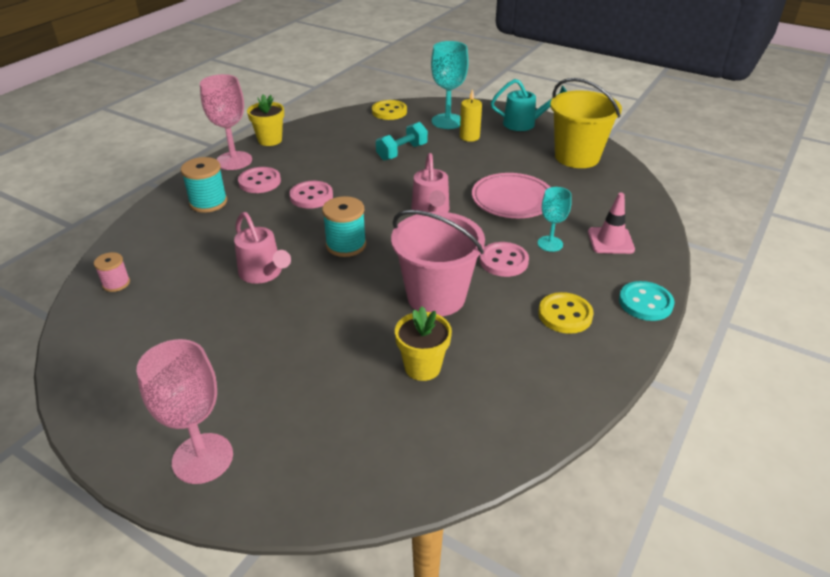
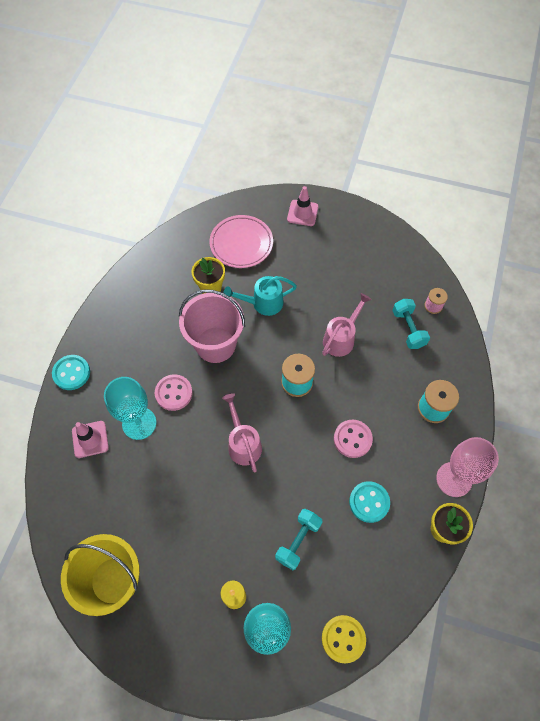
camera: 165 degrees right, 25 degrees up
(171, 267) = (408, 329): none -> turquoise dumbbell
(202, 458) = (302, 213): pink goblet -> pink traffic cone
(259, 182) = (409, 450): pink button -> none
(263, 274) = (341, 338): pink watering can -> pink watering can turned 90 degrees clockwise
(323, 161) = (369, 502): none -> turquoise button
(512, 200) = (175, 479): pink plate -> pink plate (241, 244)
(524, 123) = (175, 651): turquoise watering can -> turquoise watering can (262, 303)
(550, 244) = (139, 423): turquoise goblet -> turquoise goblet, size x1.66
(565, 315) = (127, 348): yellow button -> none

